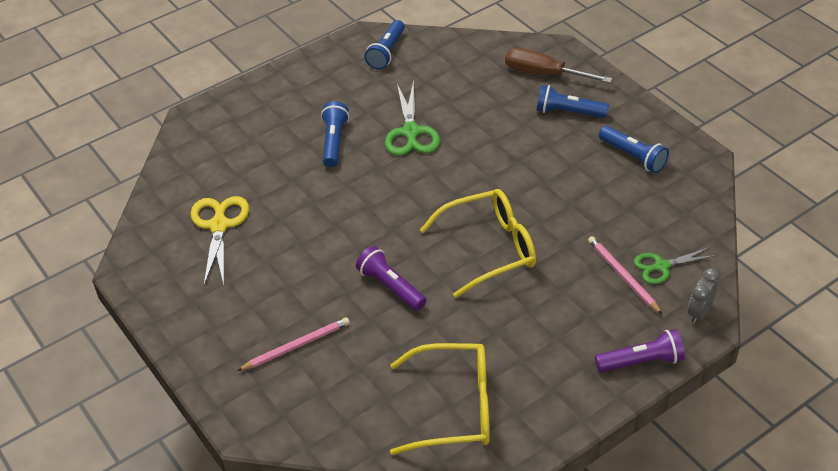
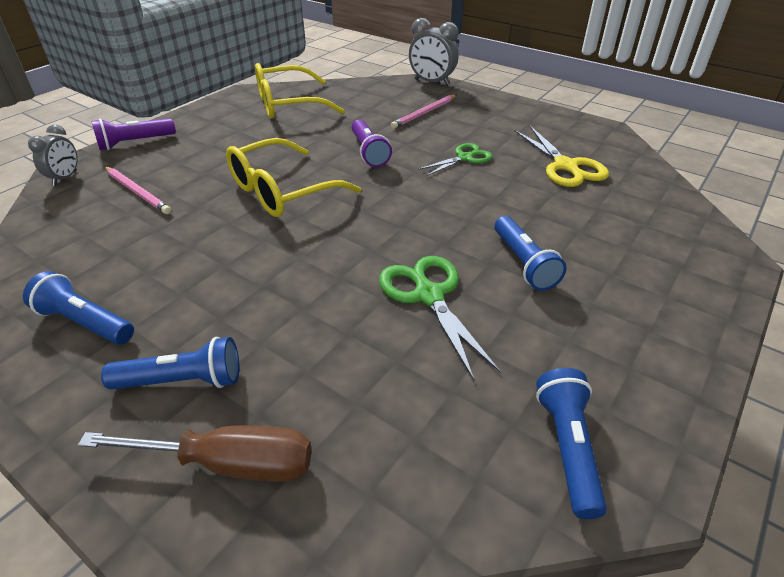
camera: 160 degrees right, 5 degrees down
(243, 422) = (432, 82): none -> grey clock
(390, 287) = (369, 152): purple flashlight -> purple flashlight turned 45 degrees clockwise
(662, 266) = (90, 205): green scissors -> green scissors (464, 158)

